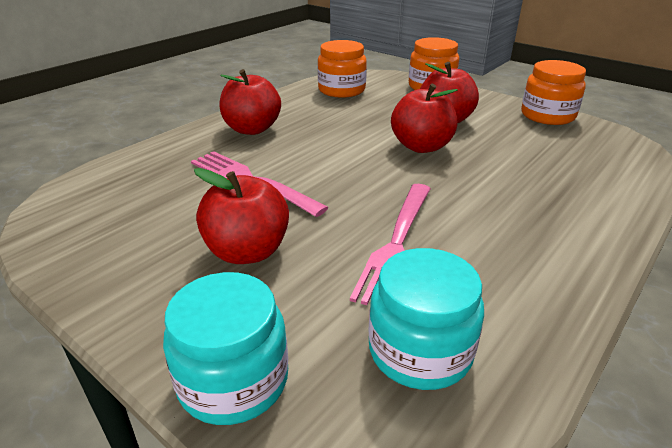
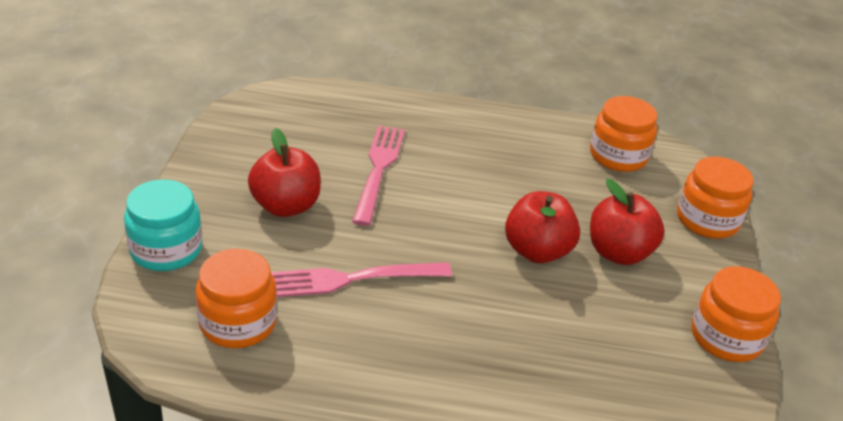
camera: 55 degrees right, 5 degrees up
(252, 129) = (467, 133): red apple -> none
(420, 351) = (238, 322): turquoise jar -> orange jar

